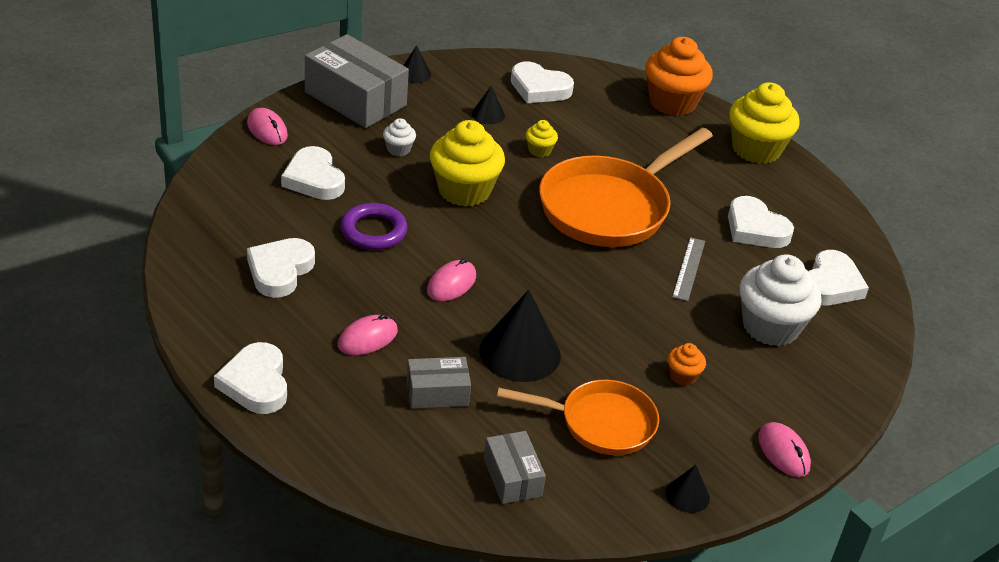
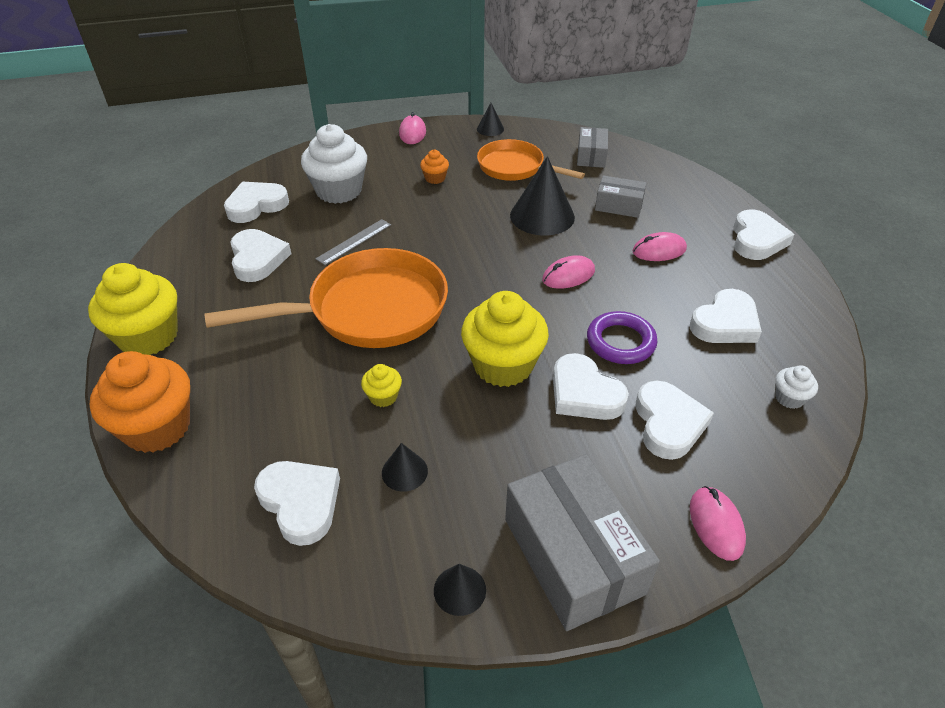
camera: 150 degrees left, 5 degrees up
(388, 185) = (584, 393): none -> white heart
(398, 149) = (550, 442): white cupcake -> white cupcake (789, 398)

